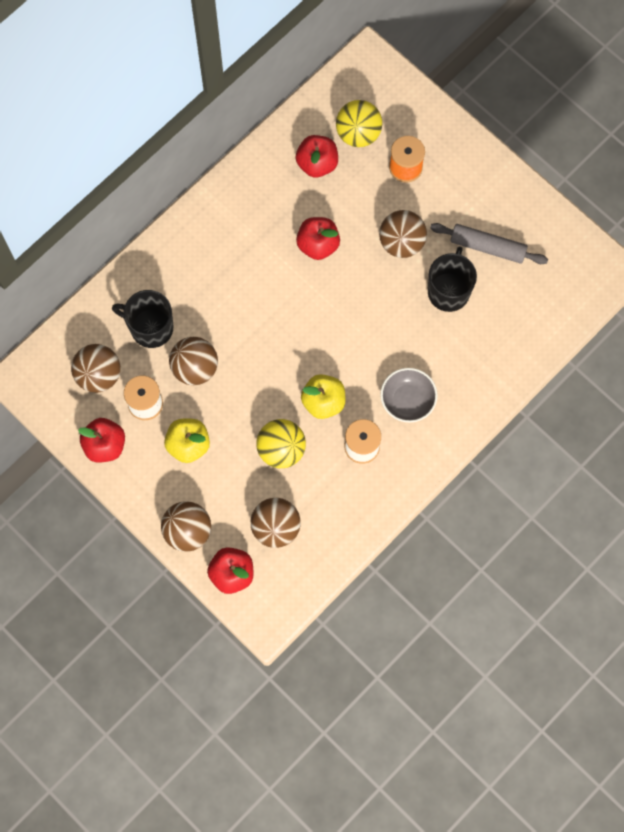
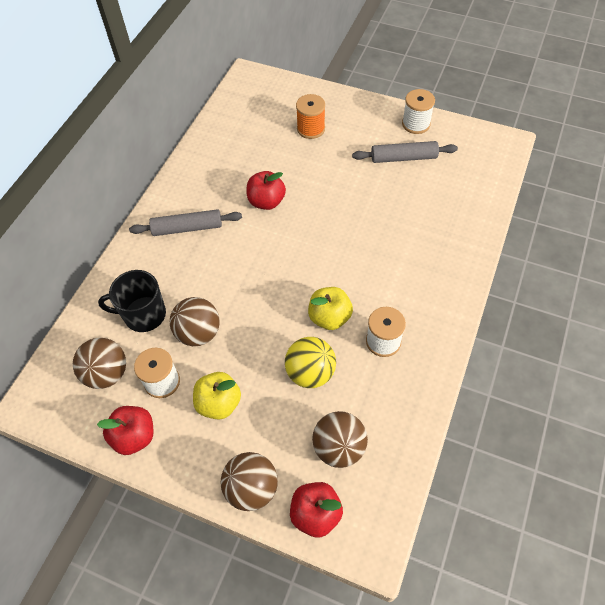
camera: 20 degrees left, 15 degrees down
(225, 245) = (187, 228): none -> grey rolling pin
(317, 164) = (239, 149): red apple -> none
(358, 134) = (263, 120): yellow ball -> none
(401, 243) = (334, 177): brown ball -> none
(407, 400) = (402, 288): grey bowl -> none
(449, 291) = (390, 197): black mug -> none
(524, 207) = (416, 124): none -> white spool

